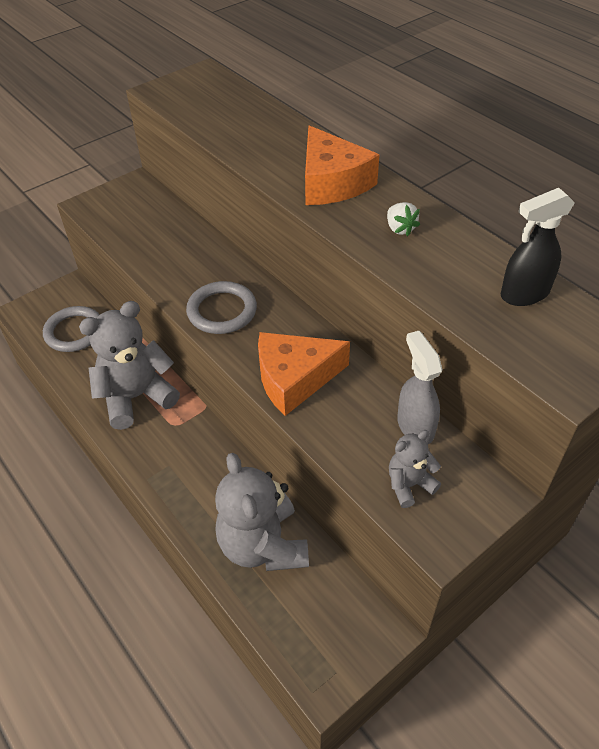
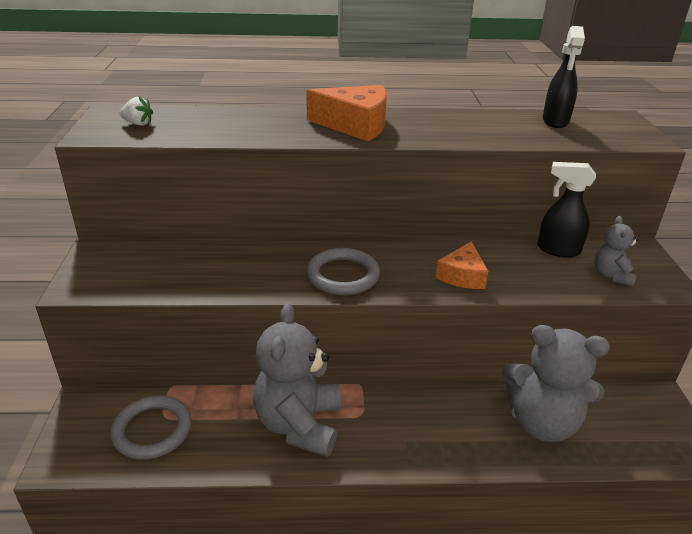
camera: 55 degrees left, 15 degrees down
(294, 379) = (462, 276): orange cheese -> orange cheese, size x0.63
(400, 229) = (443, 126): white strawberry -> white strawberry (138, 124)
(415, 426) = (557, 250): grey spray bottle -> black spray bottle

